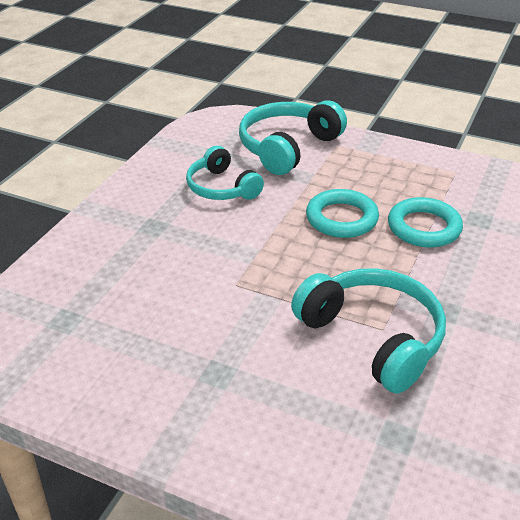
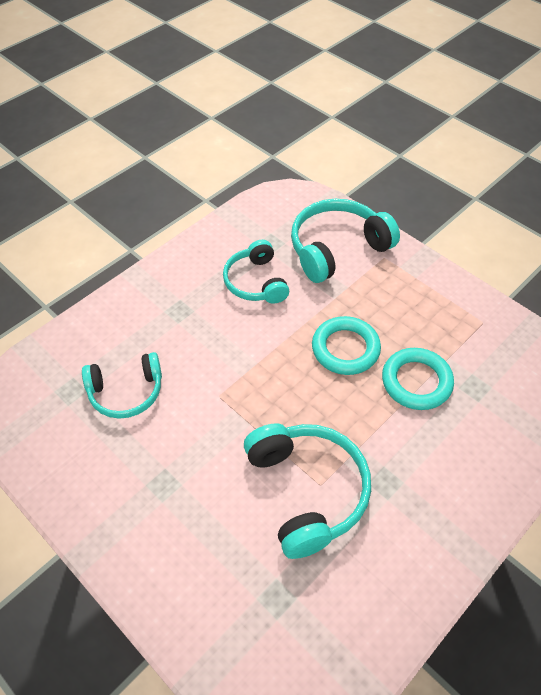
camera: 20 degrees right, 15 degrees up
(131, 305) = (126, 392): none -> turquoise headphones

